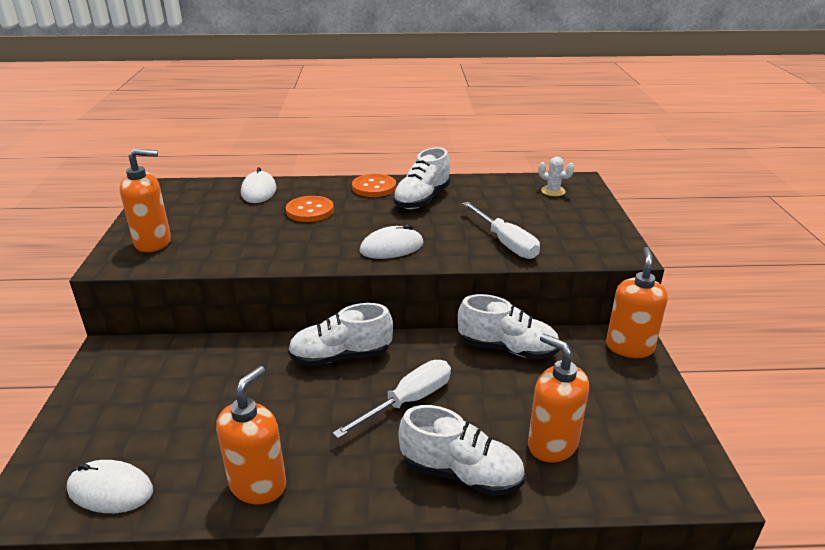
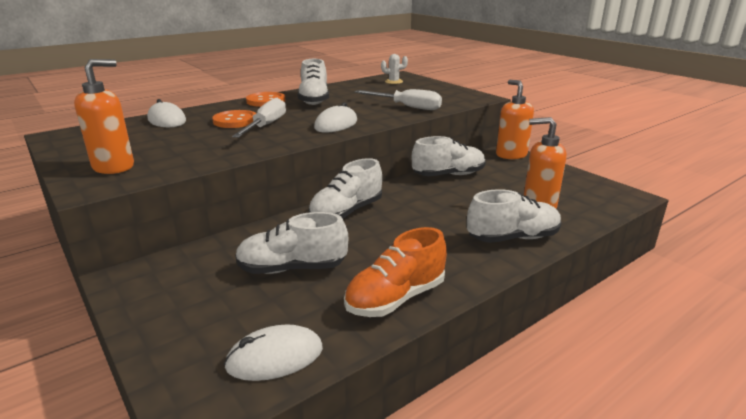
camera: 35 degrees left, 5 degrees down
(222, 403) = (292, 268): none -> white shoe
(258, 485) = (395, 298): orange soap dispenser -> orange shoe
(408, 401) = (428, 218): white screwdriver -> white screwdriver (266, 126)

